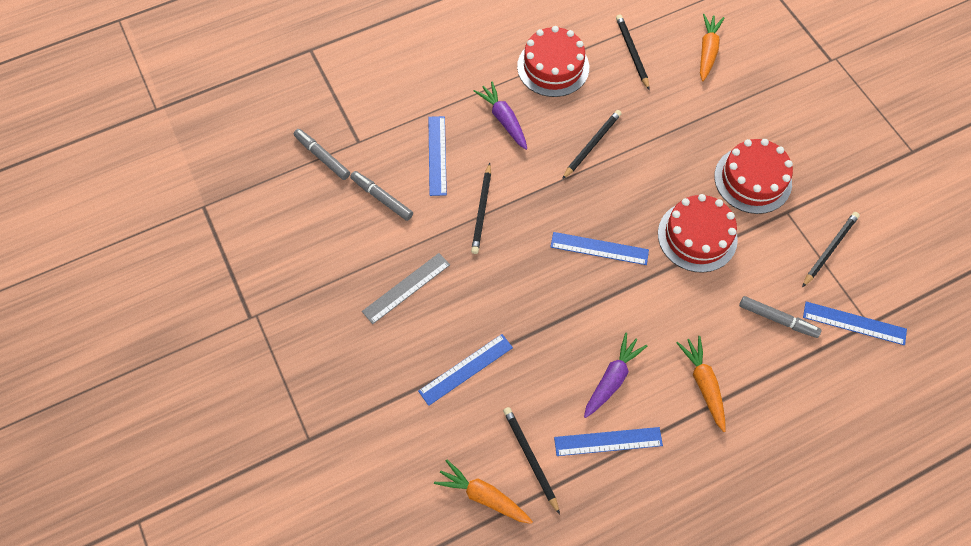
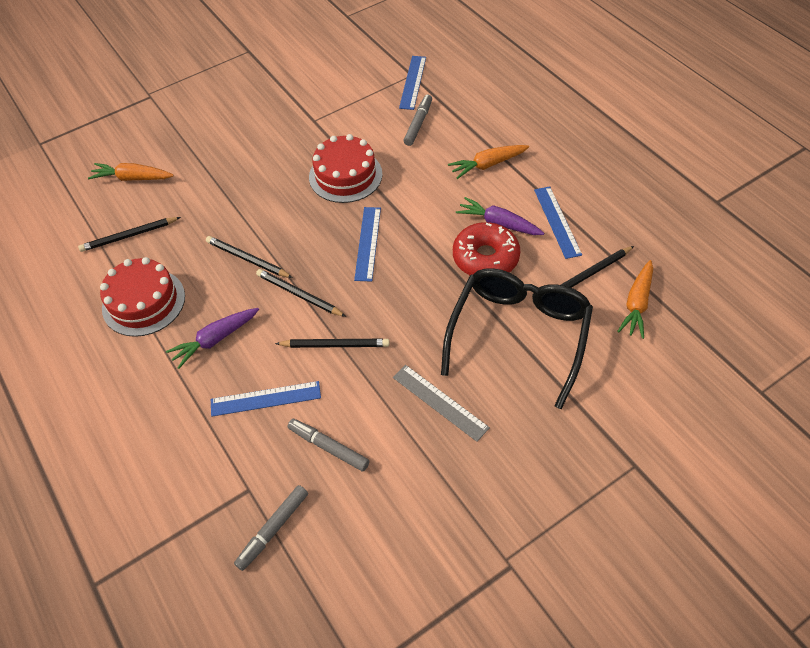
camera: 95 degrees left, 10 degrees down
(382, 198) = (328, 447): grey marker -> grey marker turned 90 degrees clockwise
(466, 369) = (518, 334): blue ruler -> black glasses
(566, 356) = (485, 258): none -> red donut
(752, 180) = (282, 142): red cake -> none
(829, 249) = (347, 96): black pencil -> black pencil (299, 295)

